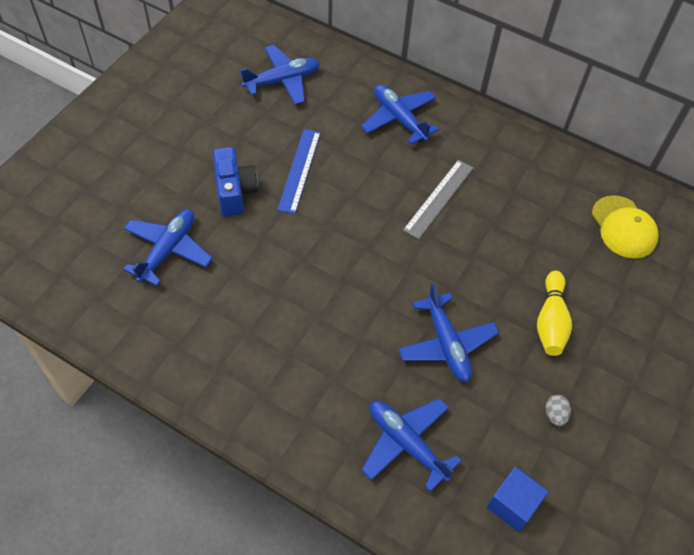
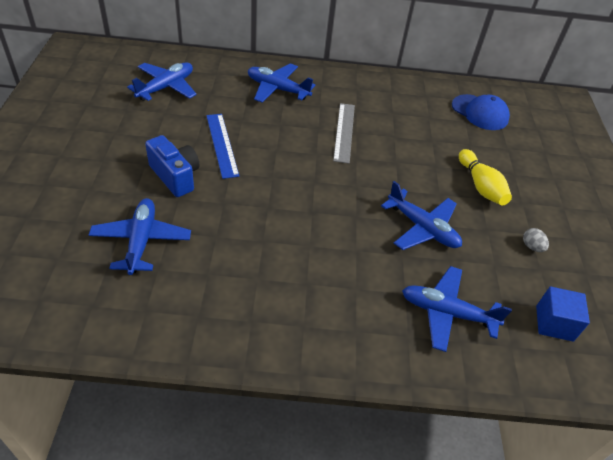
camera: 30 degrees left, 10 degrees down
(623, 227) = (480, 112): yellow cap -> blue cap

